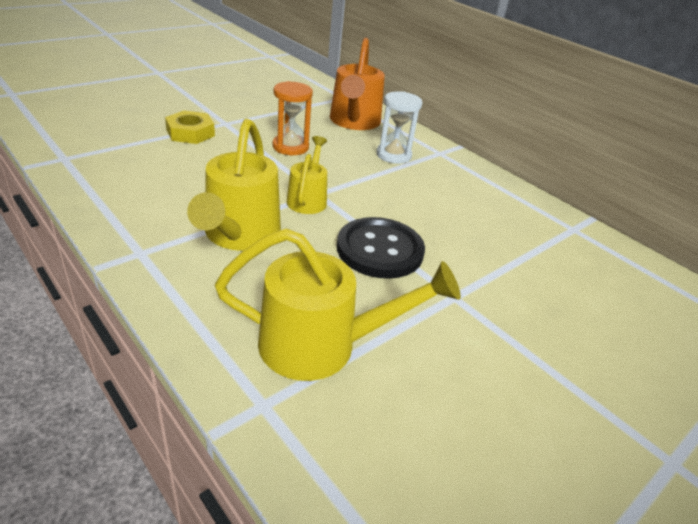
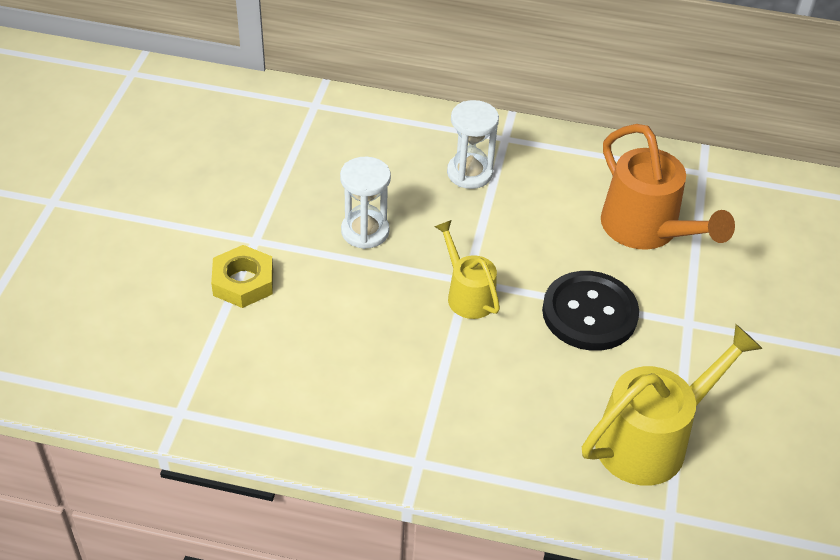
camera: 35 degrees left, 10 degrees up
(239, 236) = (468, 382): yellow watering can -> none
(290, 147) = (365, 231): orange hourglass -> white hourglass
(354, 122) = (376, 144): orange watering can -> orange watering can (647, 230)

